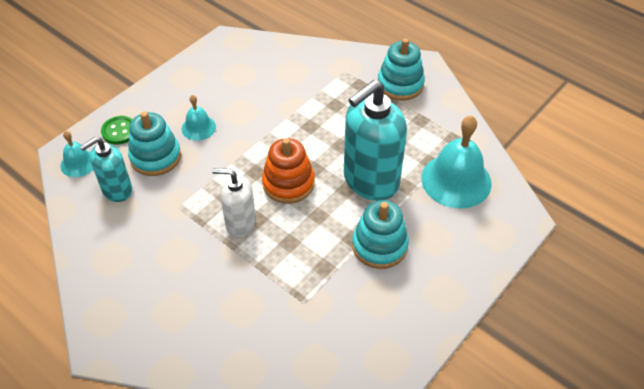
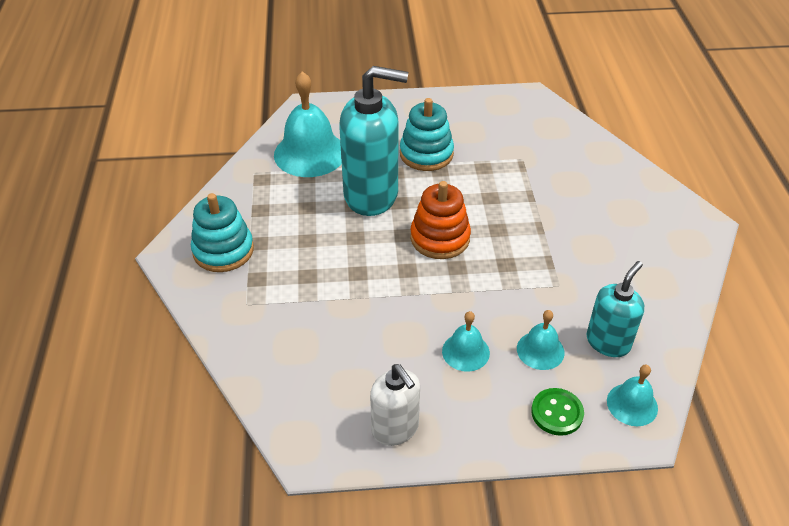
camera: 135 degrees left, 5 degrees down
(117, 190) = (608, 342): turquoise soap dispenser -> turquoise soap dispenser turned 60 degrees counterclockwise
(155, 157) = (540, 350): turquoise stacking toy -> turquoise bell
(240, 223) = (515, 236): white soap dispenser -> white soap dispenser (395, 428)

